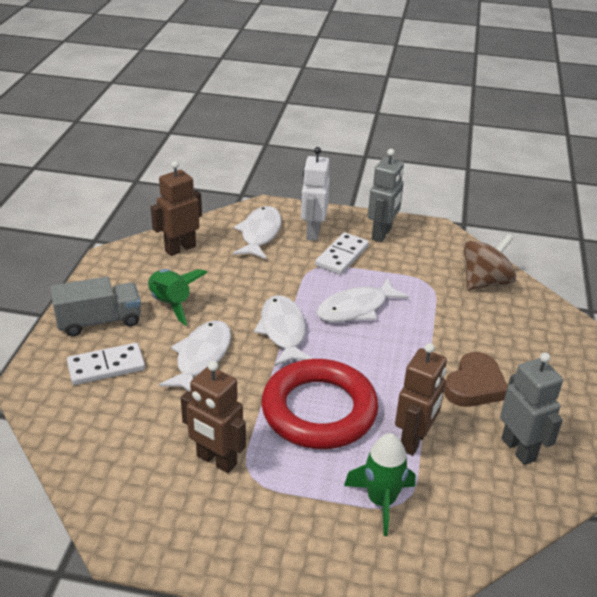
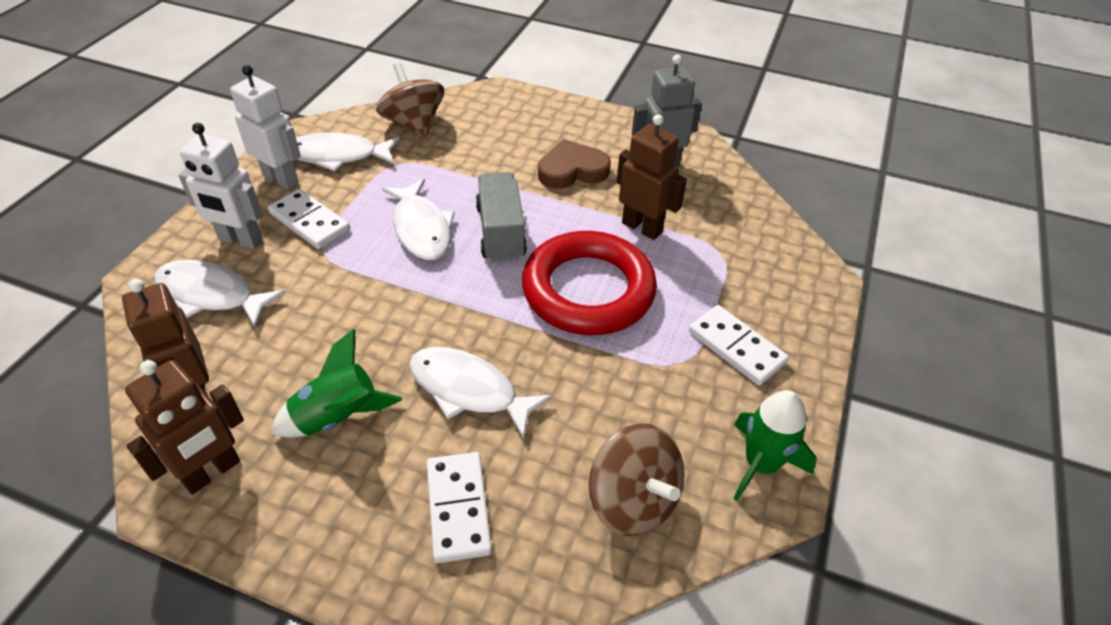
camera: 80 degrees left, 10 degrees up
(99, 321) = (344, 517): grey truck -> grey truck (500, 232)
(114, 452) = (632, 500): none -> brown spinning top
(216, 460) = (655, 392): brown robot -> brown robot (212, 472)
(277, 515) = (736, 347): none -> white domino
(283, 331) = (442, 300): white fish -> white fish (338, 156)
(381, 501) = (718, 266): green rocket -> green rocket (760, 464)
(382, 234) = (281, 179): grey robot -> white robot
(474, 385) = (572, 170): brown heart -> brown heart turned 60 degrees counterclockwise

